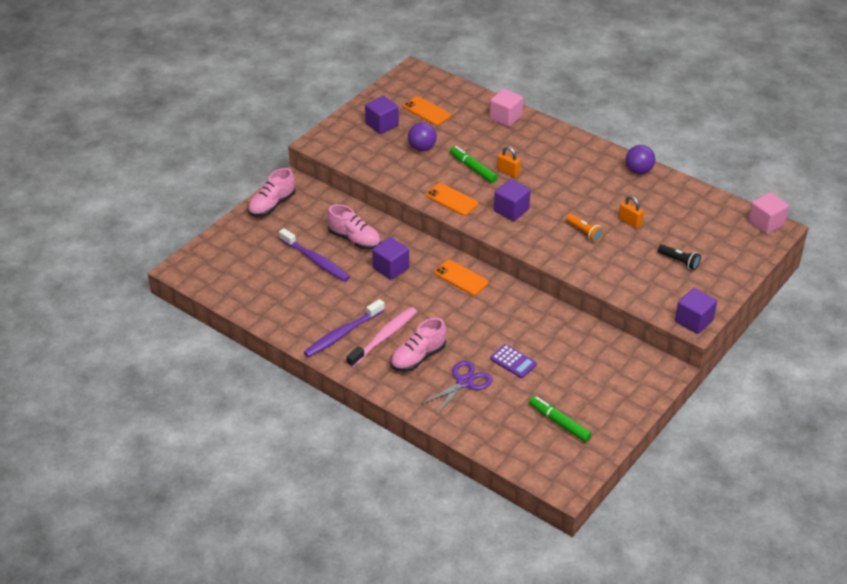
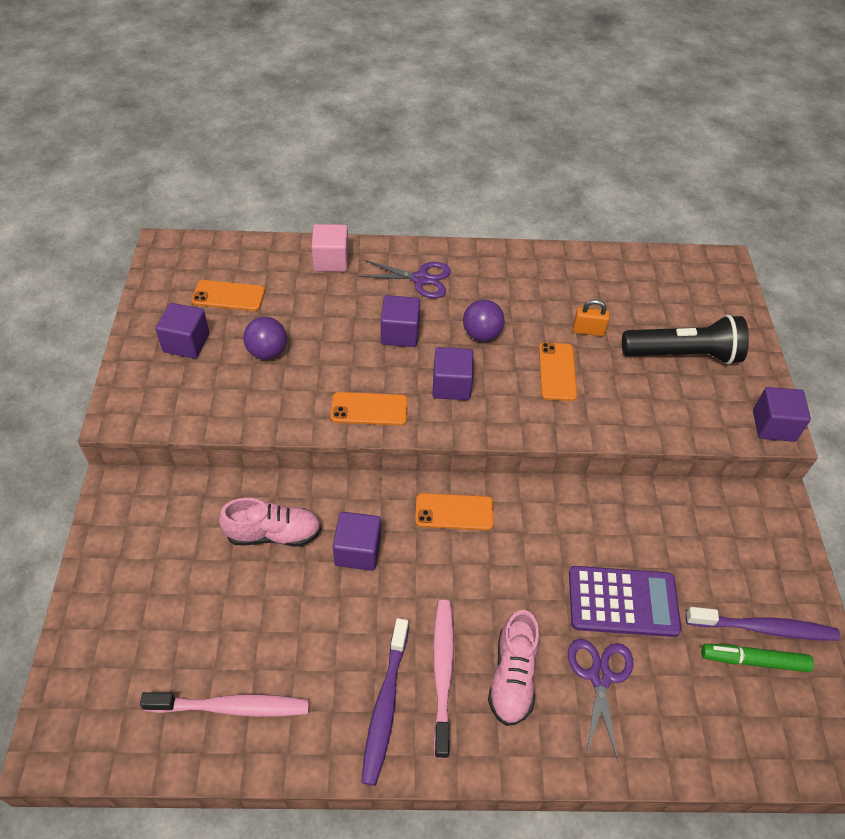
camera: 40 degrees left, 10 degrees up
(271, 296) = (232, 707): none -> pink toothbrush
(272, 205) = (112, 544): pink shoe -> none
(316, 260) = (248, 601): purple toothbrush -> purple toothbrush (764, 628)
(473, 168) = (355, 349): green marker -> none
(508, 172) = (400, 333): orange padlock -> purple cube
(513, 361) = (623, 602): purple calculator -> purple calculator, size x1.76
(551, 150) = (420, 279): none -> purple scissors
(584, 232) = (557, 372): orange flashlight -> orange phone
(638, 171) = (534, 260): purple ball -> purple ball (481, 334)
(679, 261) = (683, 355): black flashlight -> black flashlight, size x2.08
(766, 223) = (709, 261): pink cube -> none

